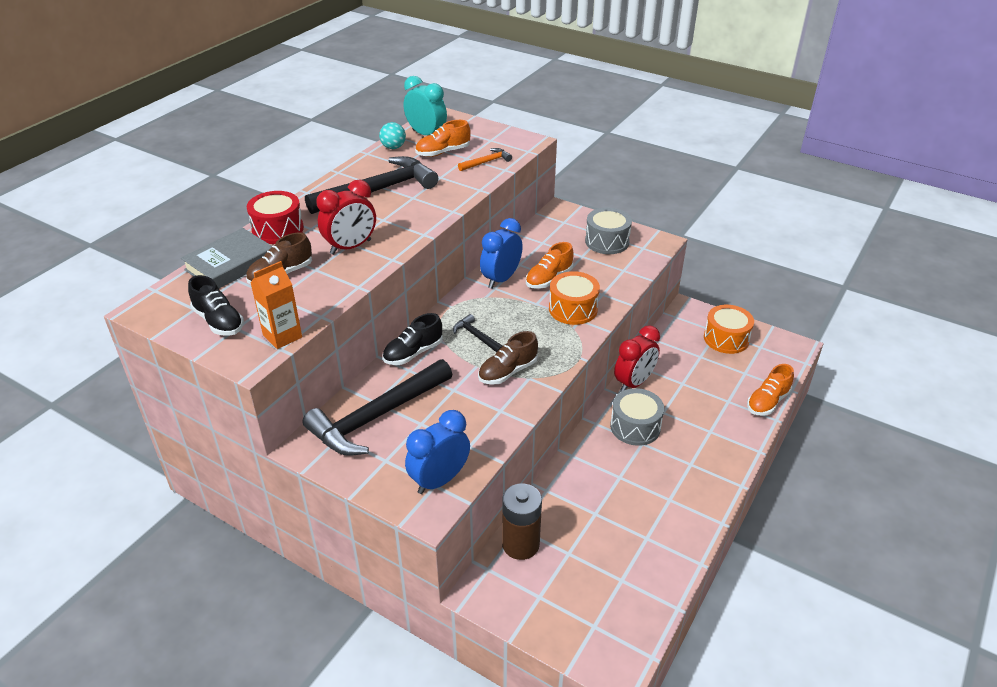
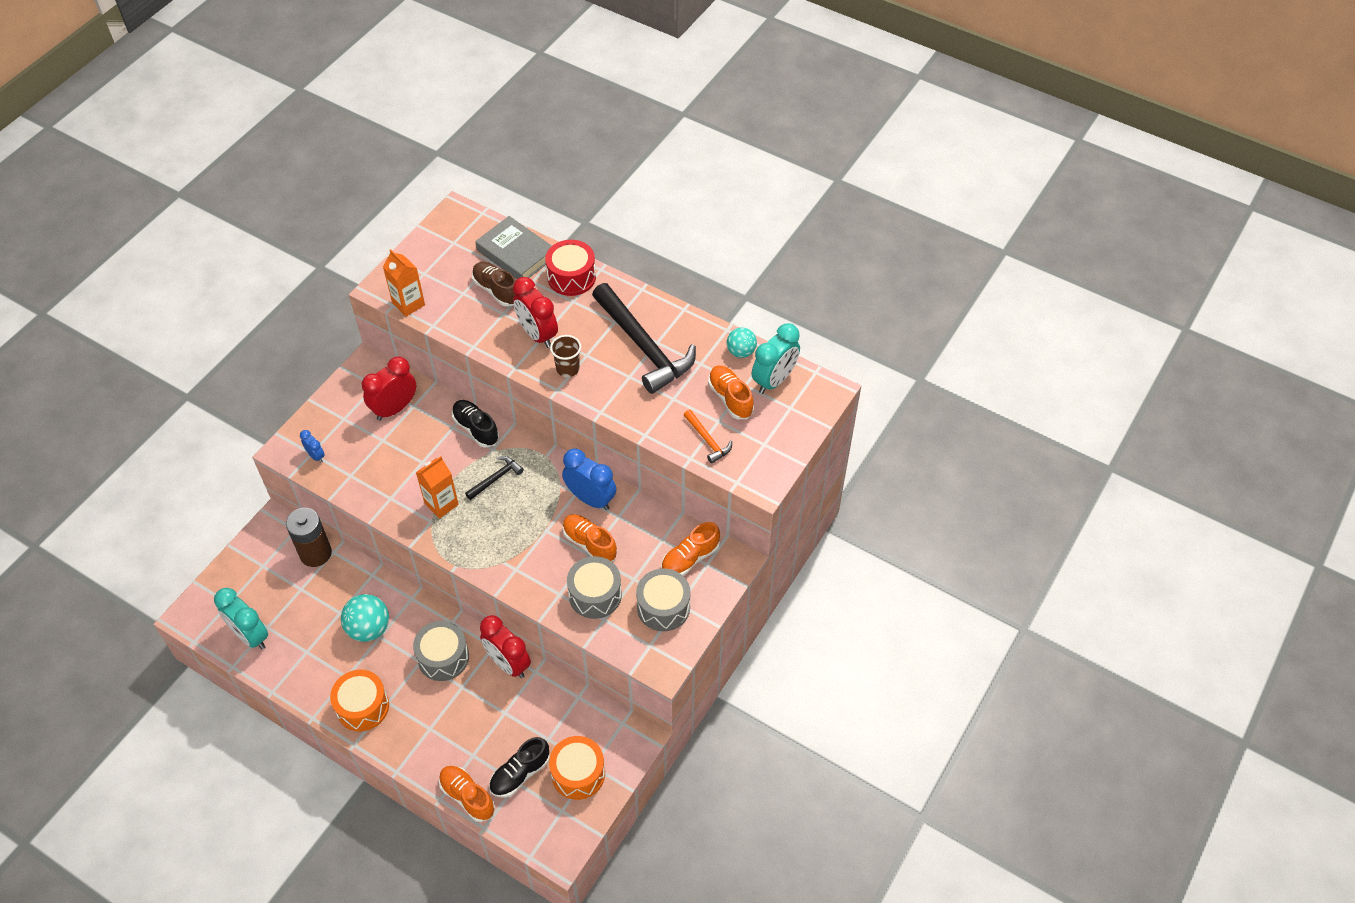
camera: 90 degrees right, 15 degrees up
(219, 321) = (433, 261): black shoe -> black shoe (520, 773)
(377, 417) = (394, 408): black hammer -> red clock
(398, 229) = (568, 369): none -> brown cup
(439, 480) = (316, 456): blue clock -> blue clock, size x0.50
(508, 372) = (441, 504): brown shoe -> orange carton
(559, 229) = (690, 558): none -> orange shoe
(573, 309) = (534, 563): orange drum -> orange drum (362, 706)
(600, 275) = (595, 595): none -> grey drum
(611, 486) = (369, 628): none -> turquoise ball
(635, 595) = (250, 635): none -> turquoise clock

